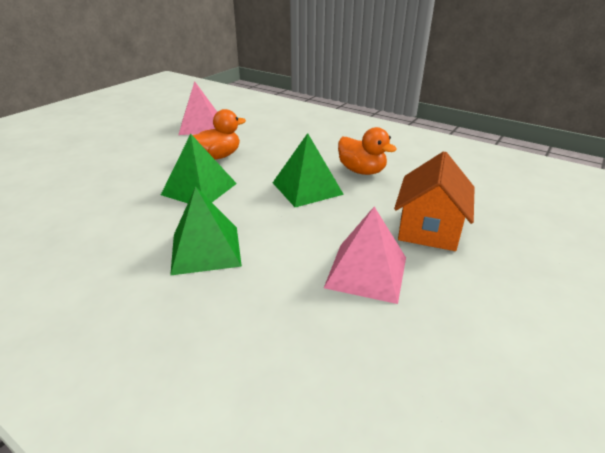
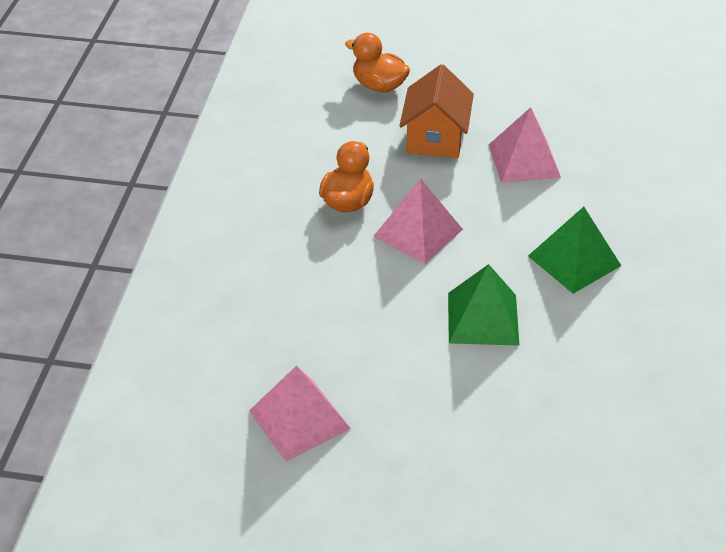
camera: 115 degrees left, 10 degrees up
(218, 156) = (392, 343): orange duck -> orange duck (379, 86)
(307, 188) = (418, 233): green pyramid -> pink pyramid
(429, 229) = (435, 138): orange house -> orange house turned 75 degrees counterclockwise

